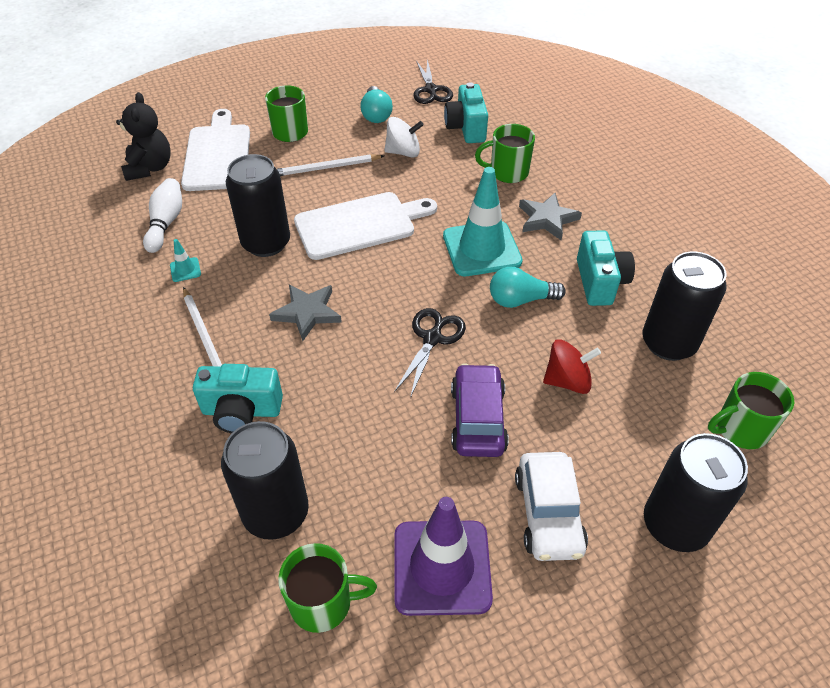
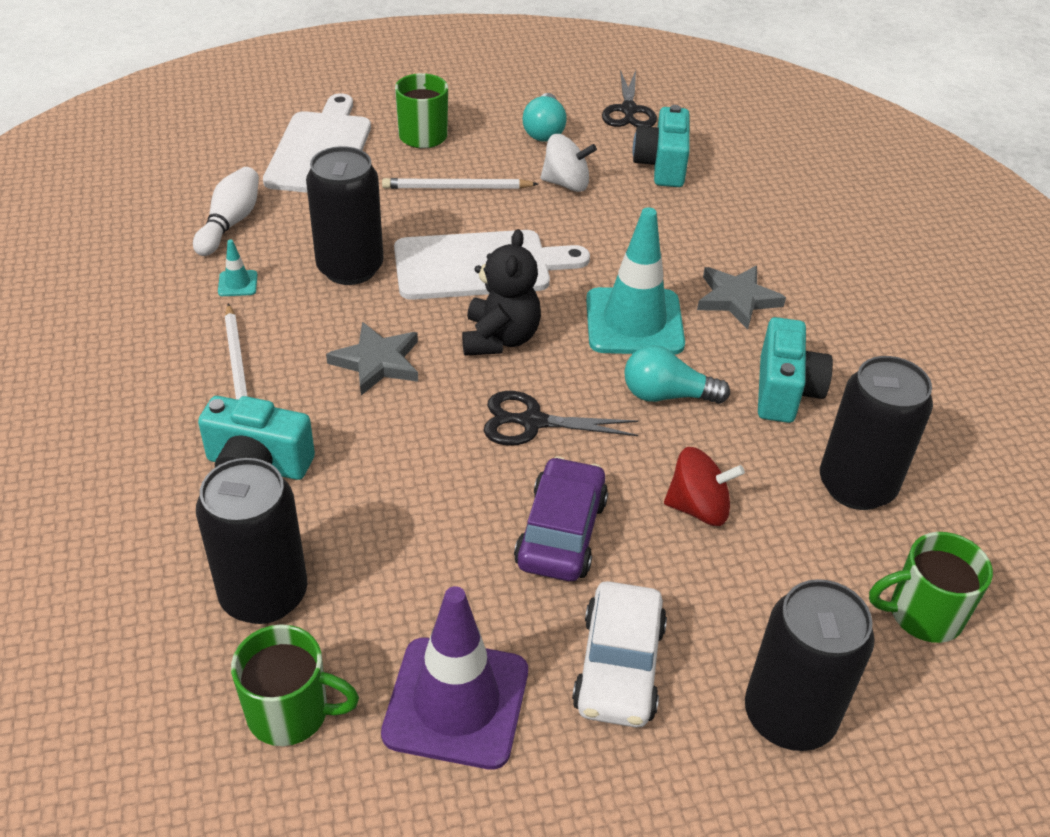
camera: 10 degrees right, 5 degrees down
(150, 168) = (229, 153): black teddy bear -> black teddy bear (500, 338)
(432, 338) = (532, 422): black scissors -> black scissors turned 120 degrees counterclockwise
(507, 172) = (701, 231): green mug -> none

